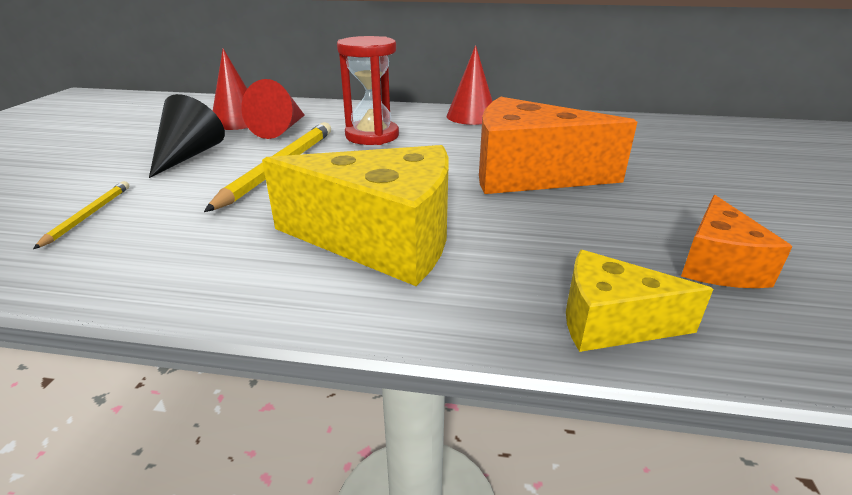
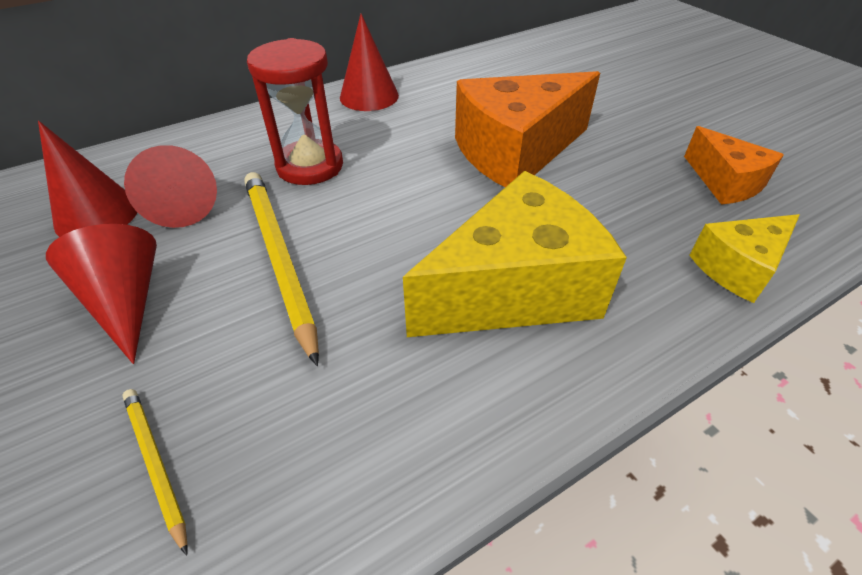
camera: 40 degrees left, 15 degrees up
(188, 155) = (126, 302): black cone -> red cone

